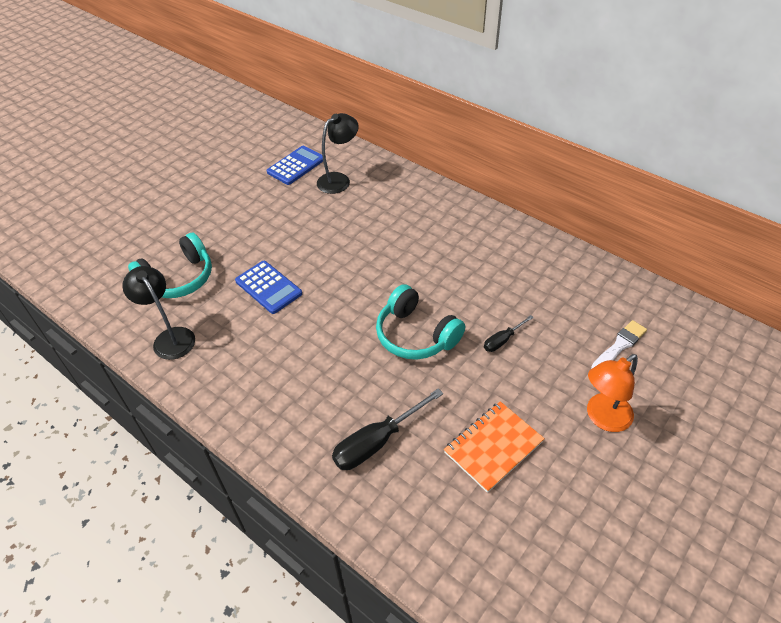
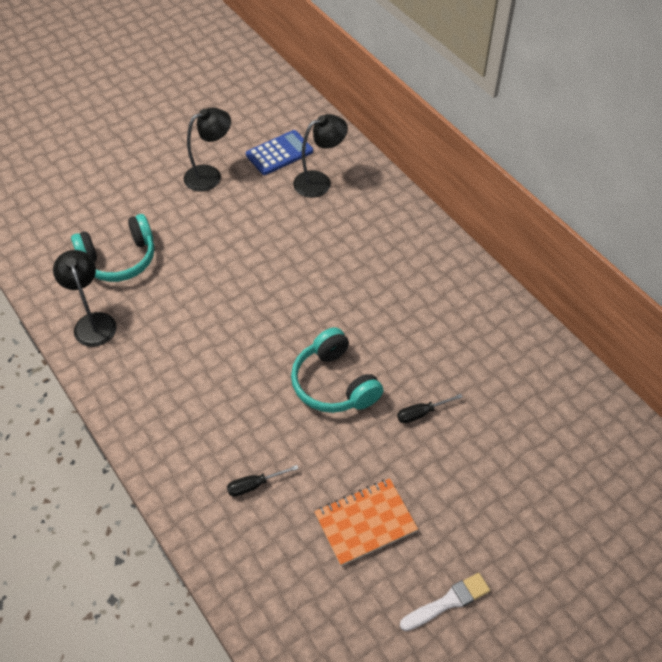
camera: 15 degrees right, 5 degrees up
(240, 194) = (210, 175): none -> black lamp
(268, 287) = (204, 292): blue calculator -> none
(377, 442) = (254, 485): black screwdriver -> black screwdriver, size x0.55
(602, 418) = (489, 525): orange lamp -> none
(619, 346) = (542, 453): white brush -> white brush (448, 602)

